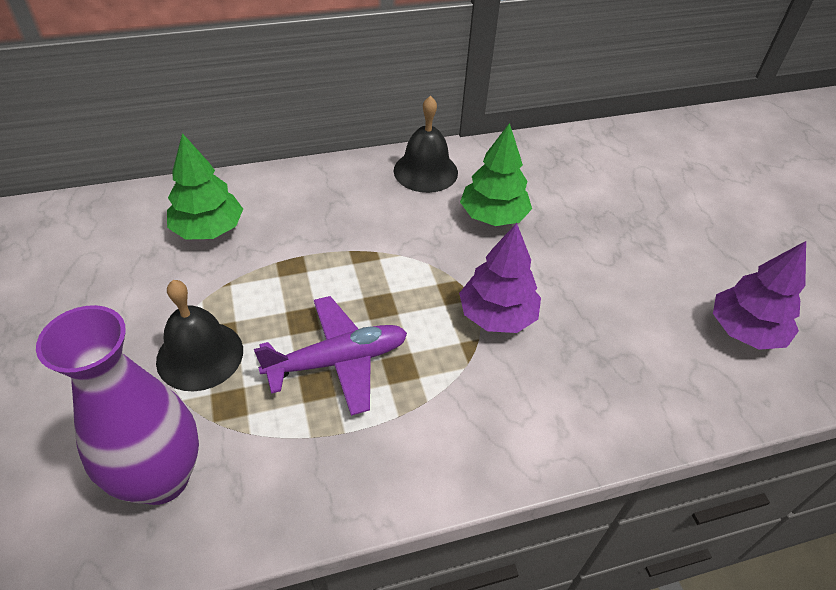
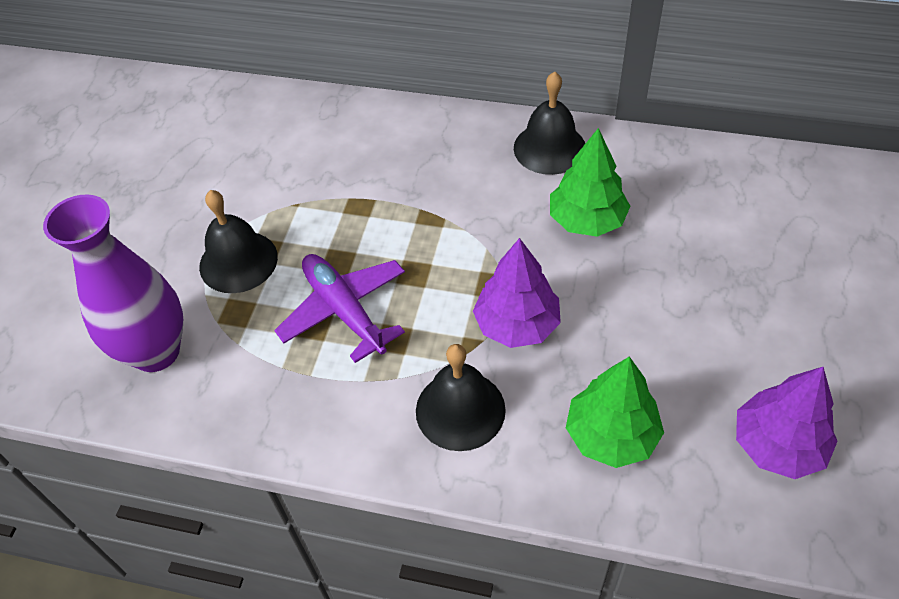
camera: 35 degrees right, 5 degrees up
(208, 229) = (310, 146): green tree -> green tree (611, 435)
(338, 361) = (344, 311): purple plane -> purple plane turned 135 degrees counterclockwise
(501, 405) = (460, 410): none -> black bell

